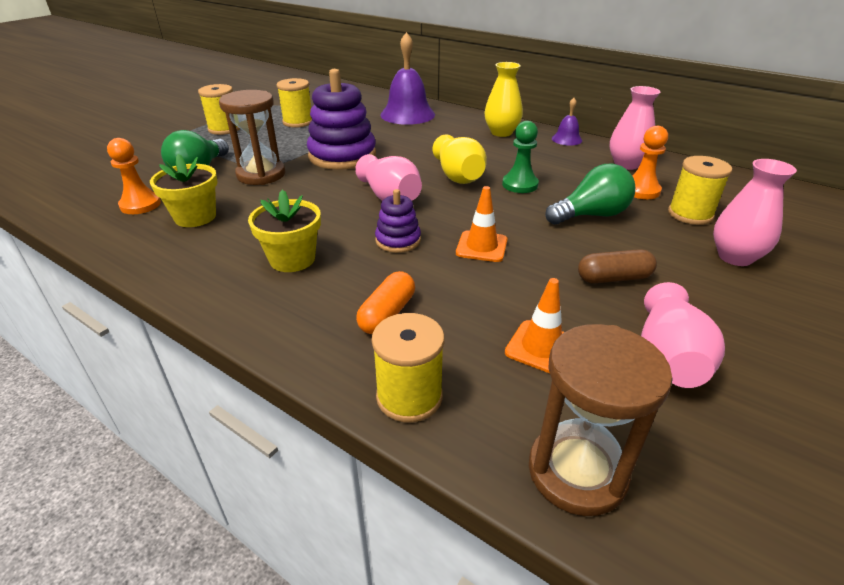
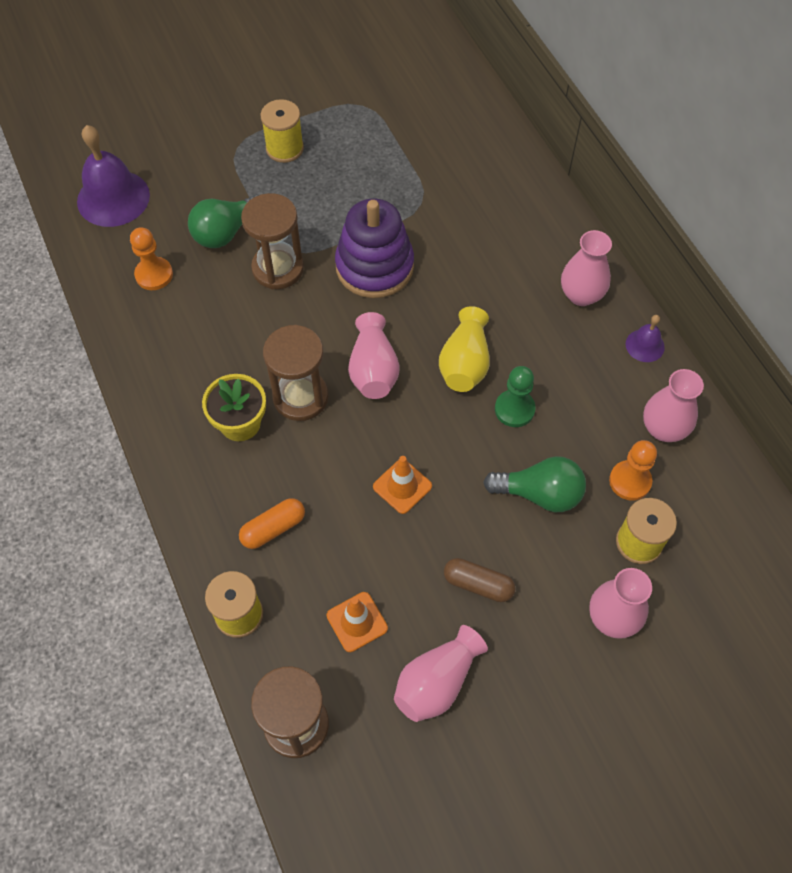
camera: 30 degrees right, 25 degrees up
(195, 217) = (191, 318): yellow flower pot -> none
(298, 122) = (369, 165): yellow spool -> none
(339, 228) = (300, 397): none -> brown hourglass
(398, 240) = (338, 441): purple stacking toy -> none
(407, 114) = (503, 200): purple bell -> purple bell (113, 198)
(501, 132) = (581, 295): yellow vase -> pink vase

